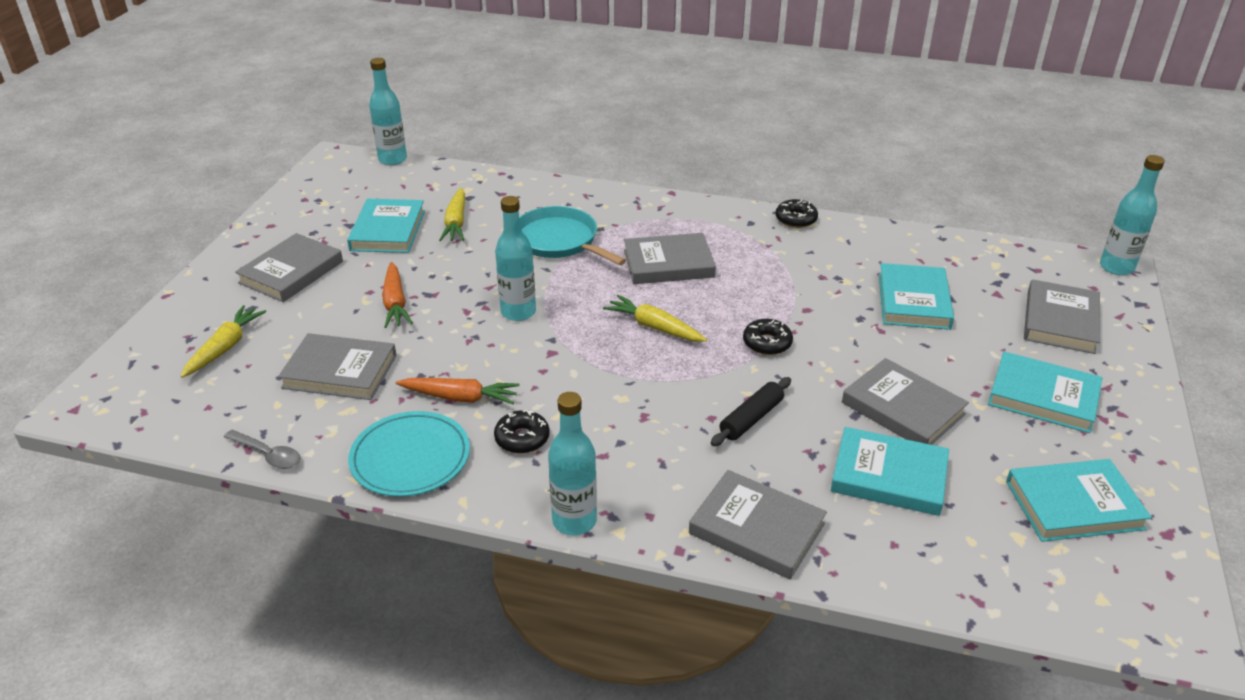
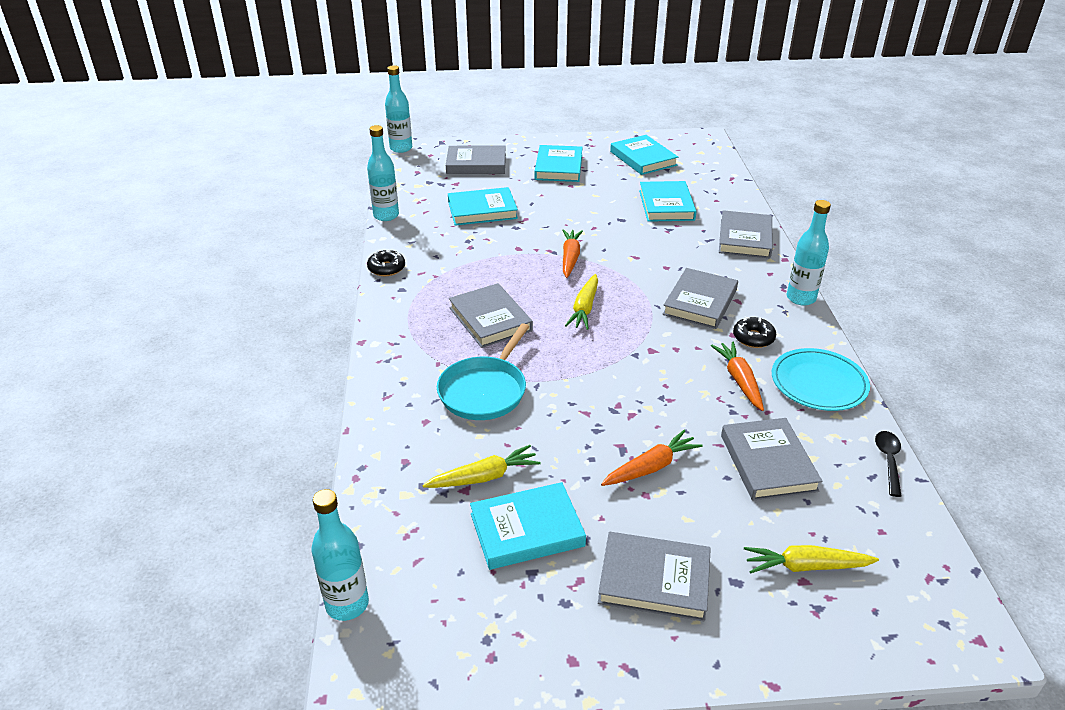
camera: 110 degrees left, 0 degrees up
(268, 455) = (888, 461): grey spoon -> black spoon
(518, 312) = (612, 383): turquoise bottle -> turquoise bottle (386, 215)
(751, 419) = (655, 253): black rolling pin -> none
(767, 343) = (570, 258): black donut -> orange carrot
(903, 408) = (603, 205): grey book -> grey book (700, 302)

